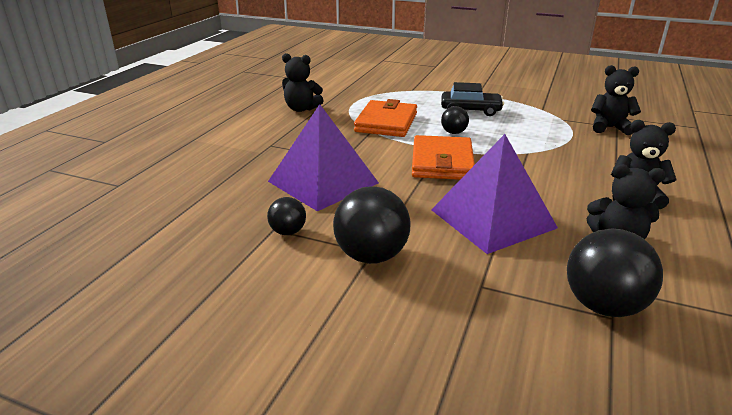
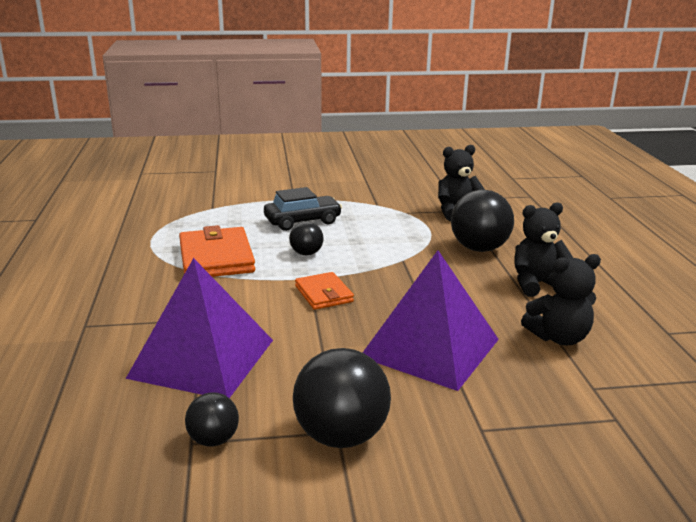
camera: 30 degrees left, 5 degrees down
(301, 109) = (85, 263): black teddy bear -> none
(442, 162) = (323, 294): orange wallet -> orange wallet, size x0.58
(603, 305) = (600, 409): black ball -> black ball (479, 248)

